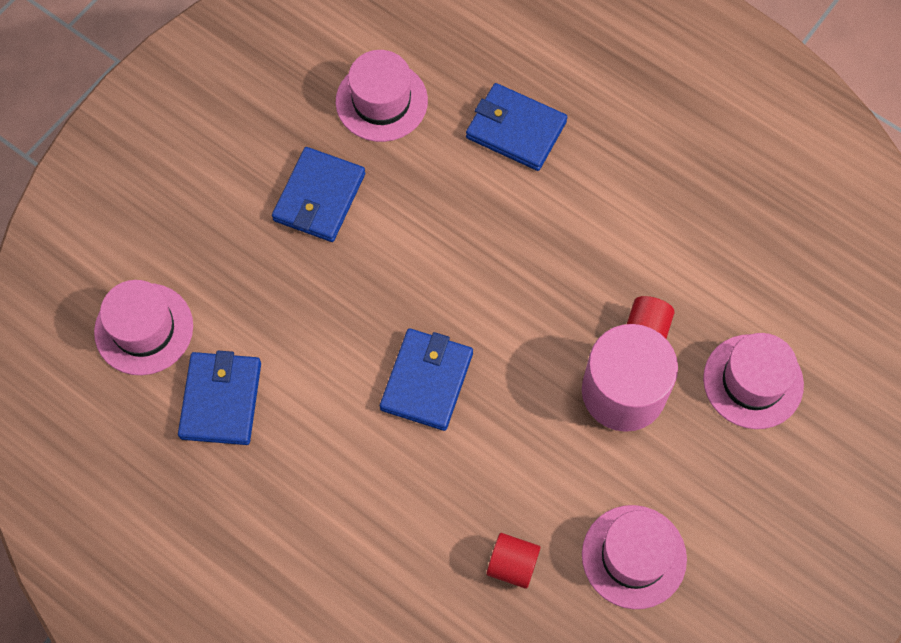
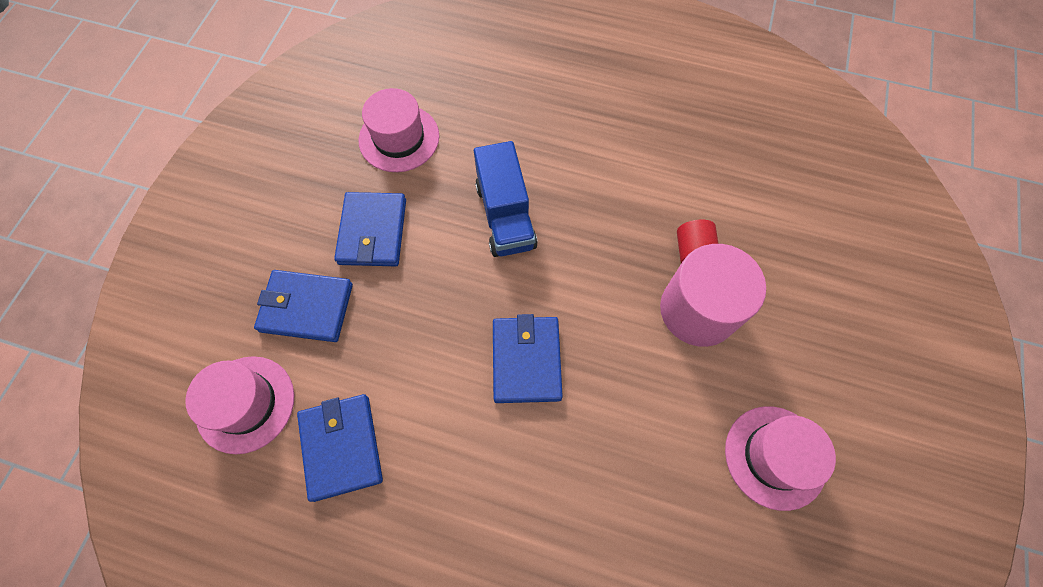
camera: 20 degrees left, 0 degrees up
(463, 225) = (505, 215): none -> blue truck
(512, 565) = (673, 507): red cylinder -> none
(516, 130) = (518, 127): blue wallet -> blue wallet (306, 307)
(753, 381) = (797, 264): pink hat -> none

